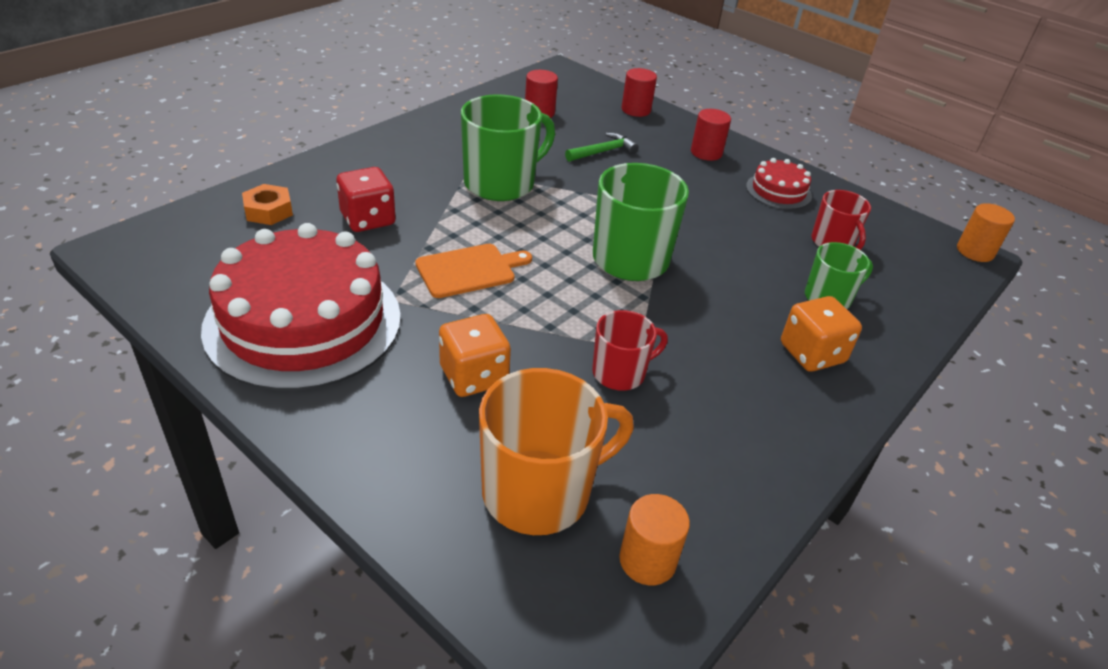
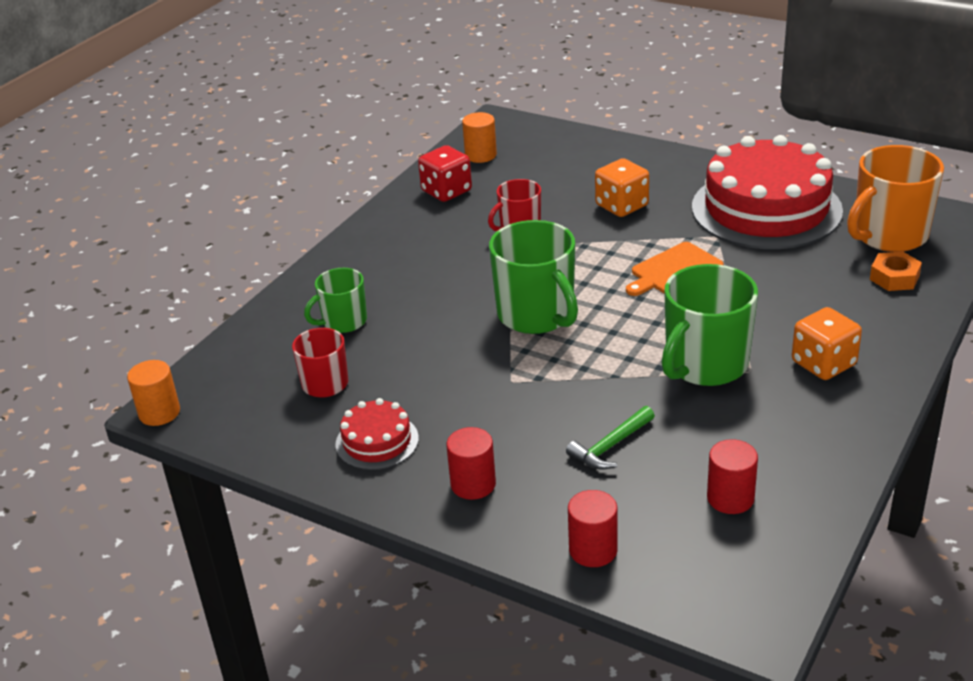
camera: 175 degrees right, 5 degrees down
(368, 219) = (800, 292): red dice -> red dice (446, 191)
(539, 491) = (550, 166): orange mug -> orange mug (889, 235)
(812, 353) = (368, 273): orange dice -> orange dice (823, 364)

